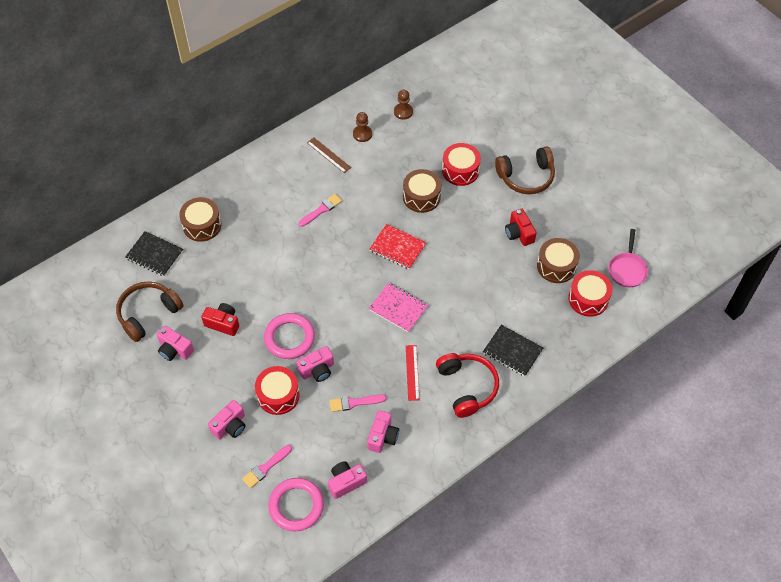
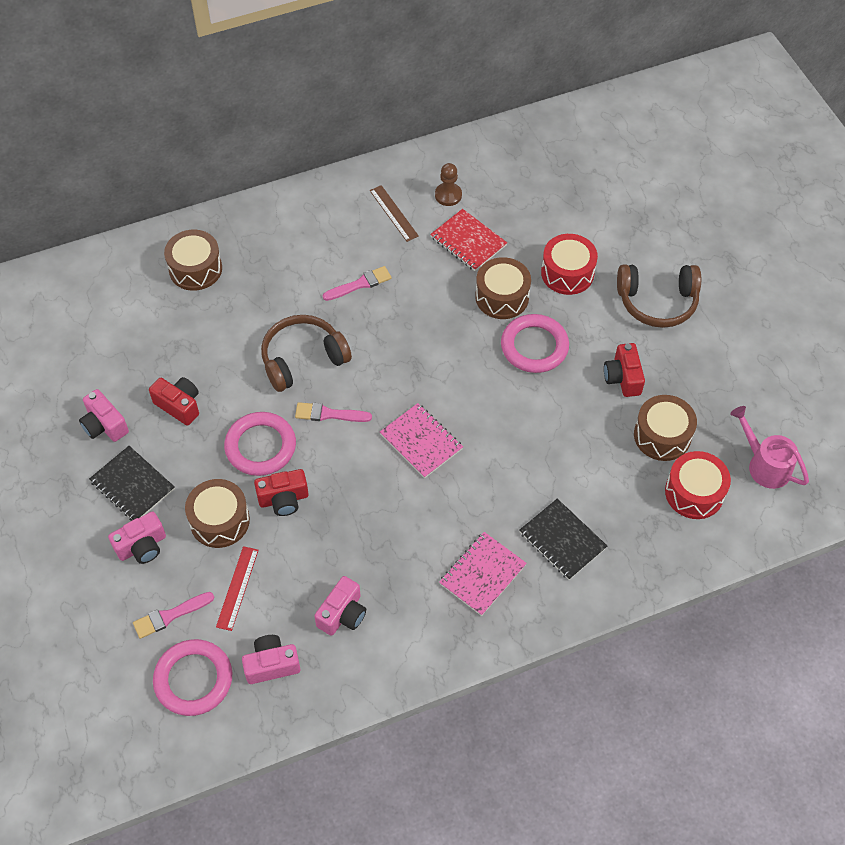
camera: 15 degrees right, 0 degrees up
(148, 314) = (86, 369): brown headphones -> brown headphones (303, 359)
(154, 255) = (121, 294): black notebook -> black notebook (132, 485)
(278, 395) = (219, 520): red drum -> brown drum
(317, 370) = (283, 499): pink camera -> red camera
(354, 403) = (319, 557): pink brush -> pink brush (329, 414)
(397, 248) = (447, 358): red notebook -> red notebook (468, 241)
(403, 112) = (513, 177): brown pawn -> none
(412, 372) = (412, 535): red ruler -> red ruler (237, 588)
(454, 226) = (534, 346): none -> pink ring
(467, 387) = (482, 574): red headphones -> pink notebook
(627, 269) = (764, 464): pink pan -> pink watering can

